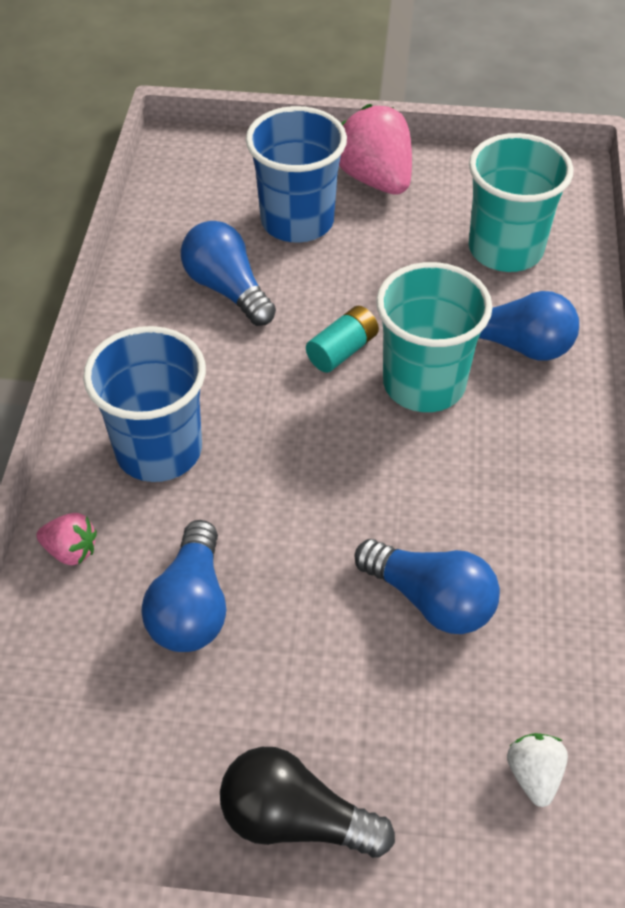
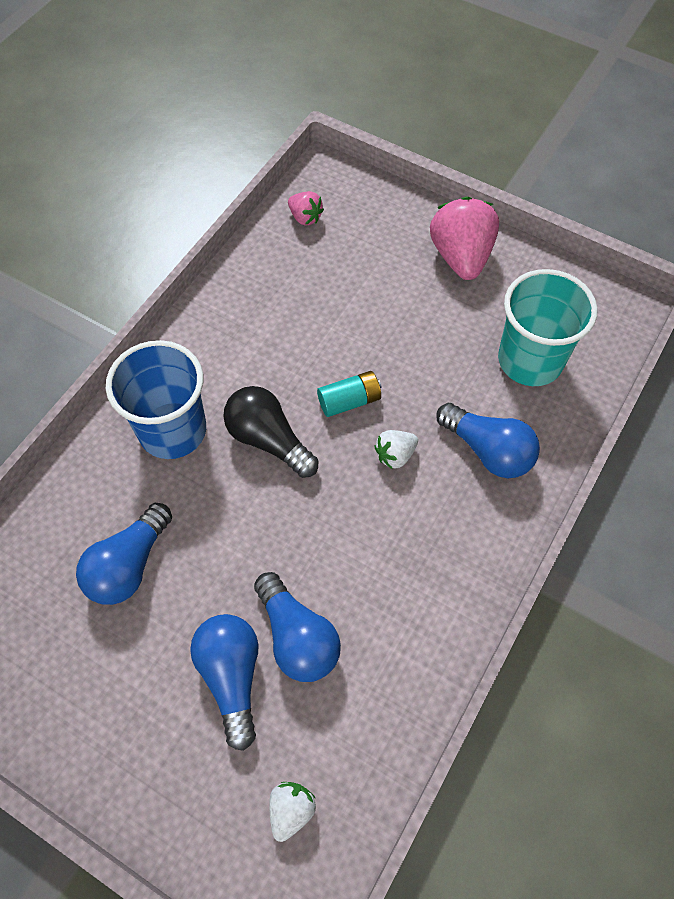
camera: 25 degrees right, 10 degrees up
(71, 551) = (73, 485): pink strawberry -> pink strawberry (305, 217)
(227, 289) = (293, 314): blue light bulb -> blue light bulb (231, 677)
(295, 819) = (111, 759): black light bulb -> black light bulb (268, 440)
(297, 221) = (378, 273): blue cup -> none
(424, 384) = (395, 455): turquoise cup -> white strawberry

